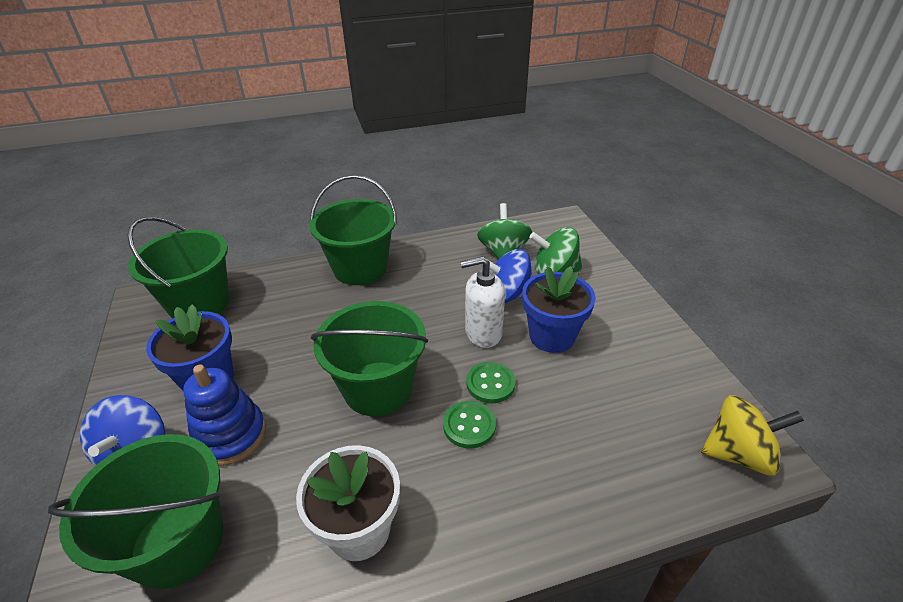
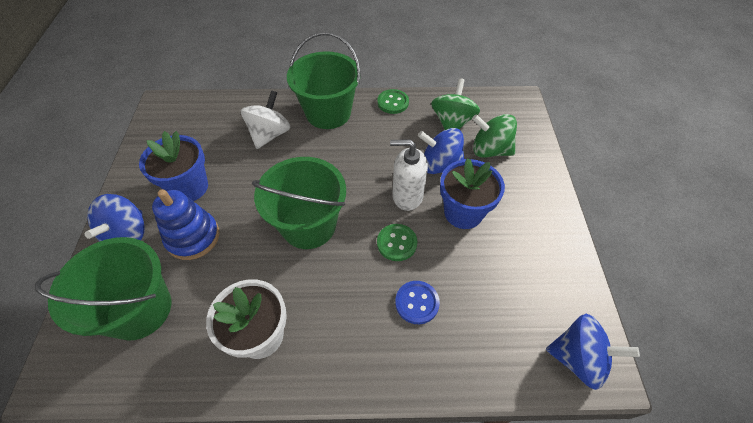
camera: 15 degrees right, 15 degrees up
(199, 303) = (198, 119): green bucket -> none
(296, 303) = (269, 134): none -> white spinning top
(469, 426) = (367, 275): green button -> green button (393, 102)
(539, 441) = (417, 303): none -> blue button
(738, 453) = (578, 358): yellow spinning top -> blue spinning top

